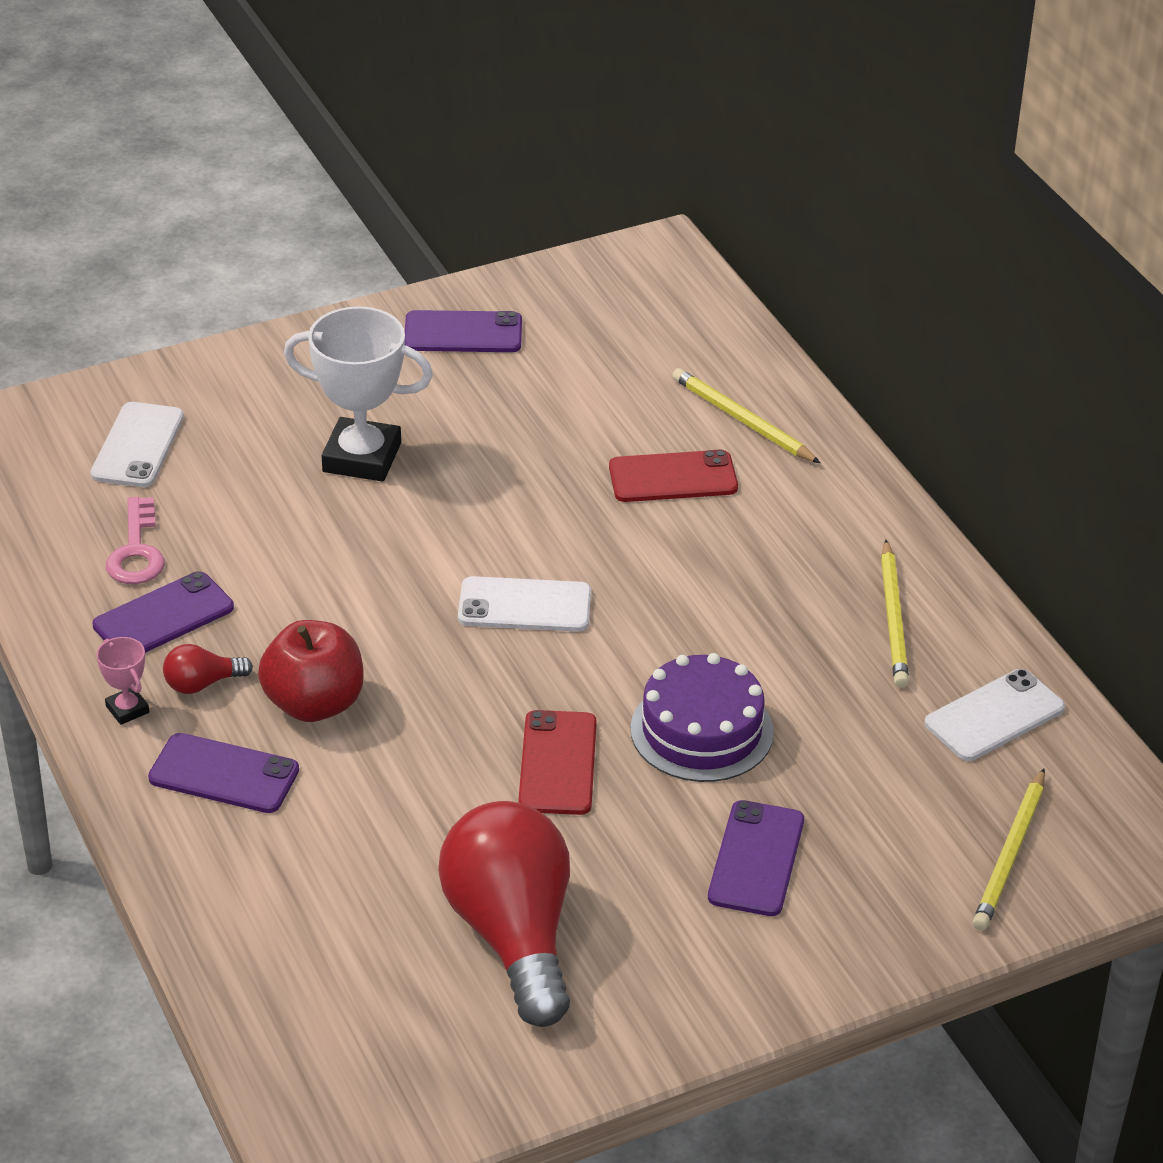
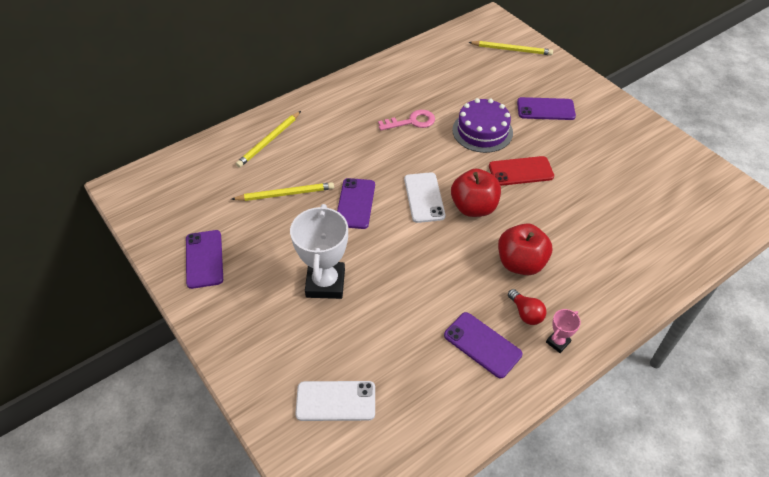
camera: 100 degrees left, 10 degrees up
(136, 551) = (433, 373): pink key -> pink key (411, 121)
(224, 774) = (583, 288): purple phone -> purple phone (355, 203)
(476, 669) = (473, 207): none -> red apple
(512, 935) = (622, 170): red light bulb -> none
(673, 477) = (317, 159): red phone -> none
(893, 618) = (395, 85): yellow pencil -> yellow pencil (285, 194)
(994, 716) = (442, 57): white phone -> none

